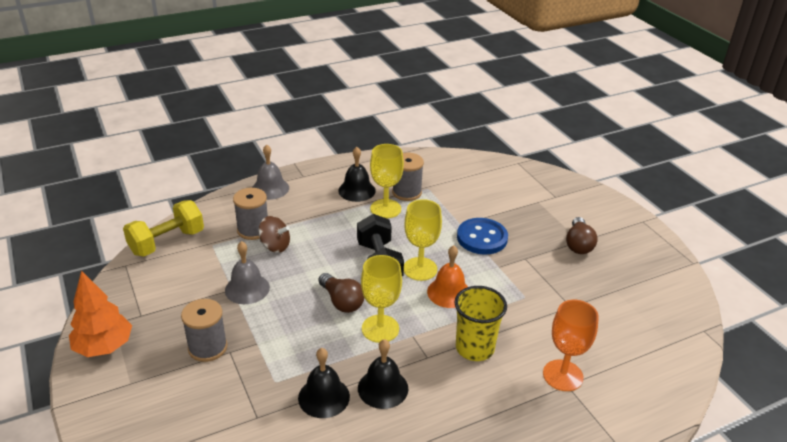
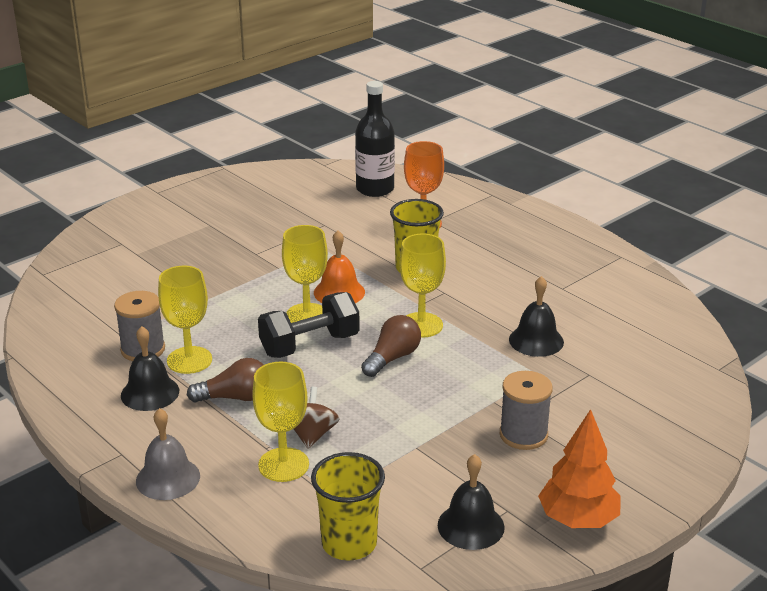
camera: 105 degrees left, 5 degrees down
(167, 242) = (349, 543): yellow dumbbell -> yellow cup
(247, 289) = (409, 434): grey bell -> none
(253, 230) = (283, 465): grey spool -> yellow goblet
(383, 388) = (501, 310): black bell -> black bell (471, 526)
(482, 238) = (228, 283): blue button -> none
(578, 244) = (217, 225): brown light bulb -> brown light bulb (235, 397)
(644, 357) = (375, 189): none -> black bottle

